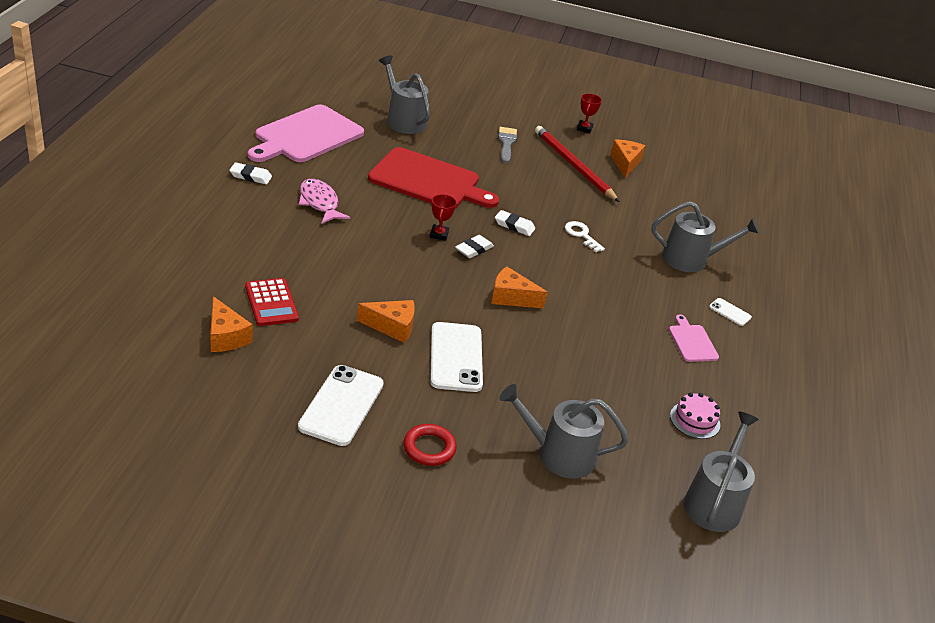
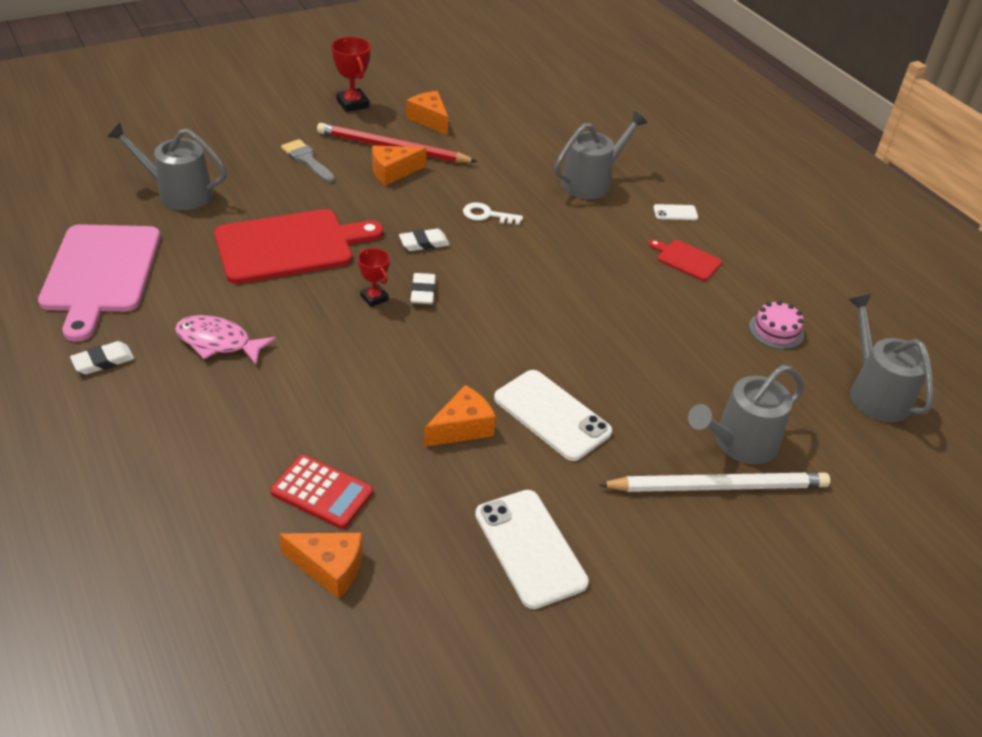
camera: 40 degrees left, 5 degrees up
(429, 448) = (650, 525): red ring -> none
(506, 463) = (718, 486): none -> white pencil
(511, 297) = (515, 319): orange cheese -> orange cheese (393, 172)
(584, 128) = (352, 104): red trophy -> red trophy, size x1.55
(692, 341) = (686, 259): pink cutting board -> red cutting board

